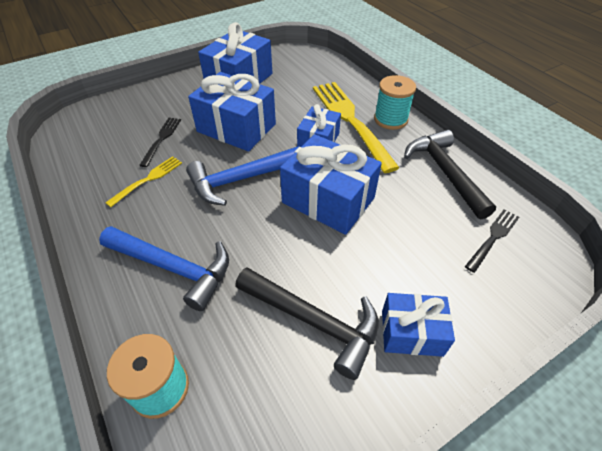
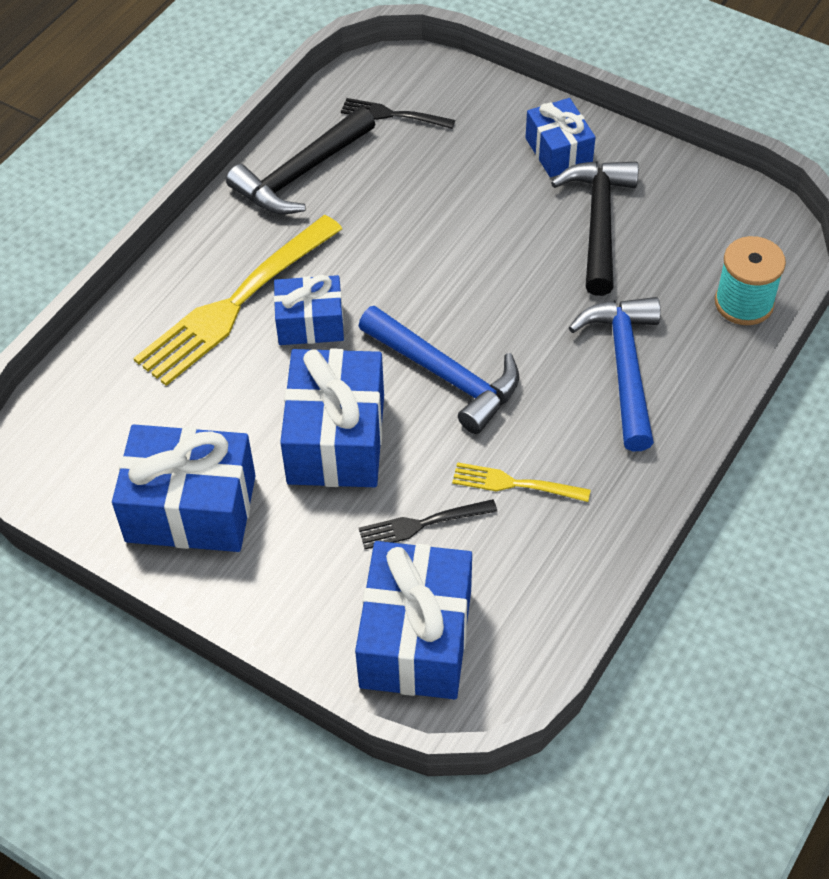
camera: 115 degrees left, 5 degrees up
(328, 200) = (425, 270): blue gift -> blue gift (416, 638)
(390, 119) = (206, 257): turquoise spool -> none

